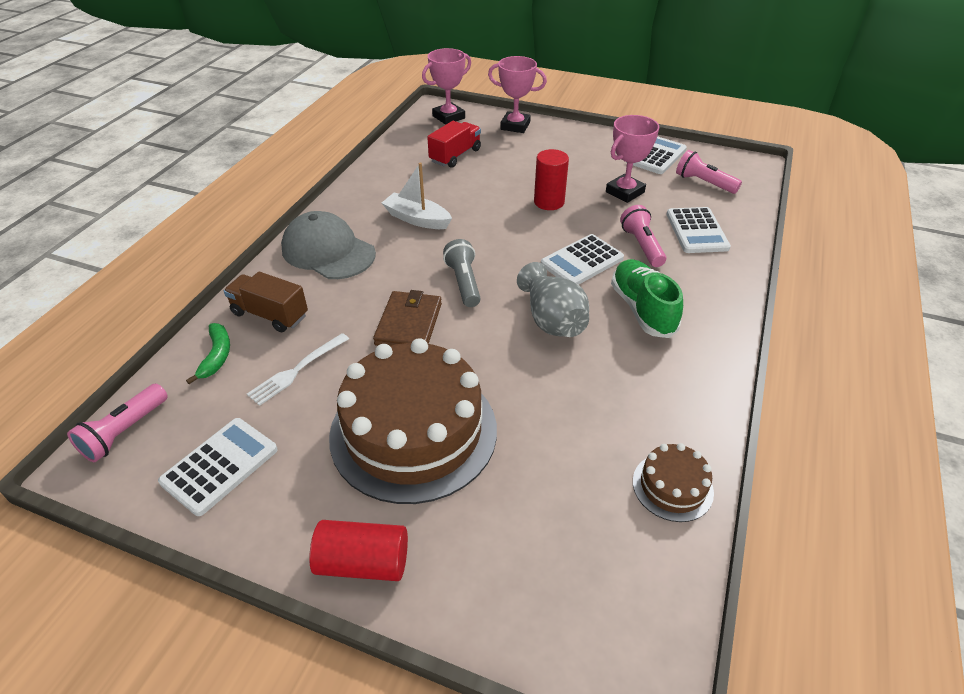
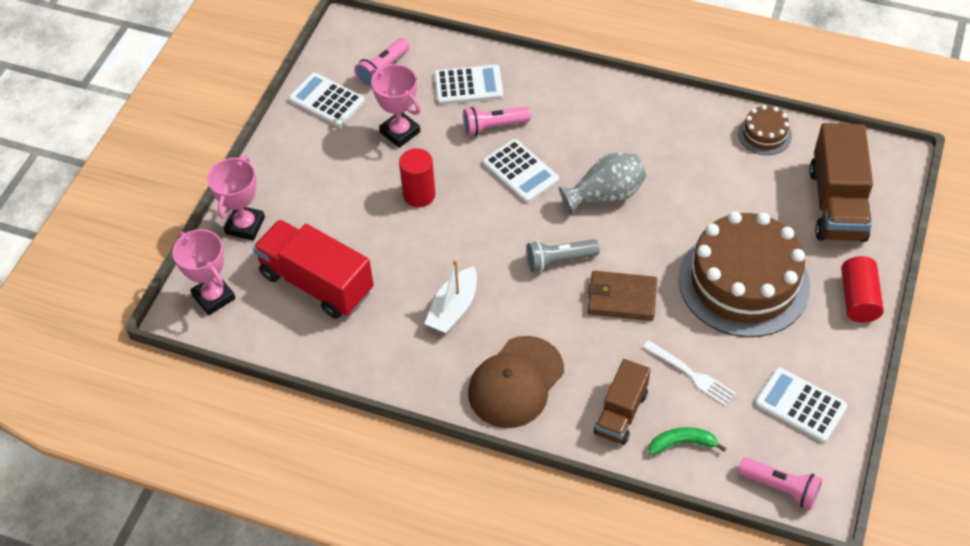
camera: 90 degrees left, 10 degrees up
(328, 251) = (516, 382): grey cap -> brown cap
(455, 156) = (317, 283): red truck -> red truck, size x1.63
(542, 563) = (836, 204): none -> brown truck
(642, 309) = (585, 134): green shoe -> none

